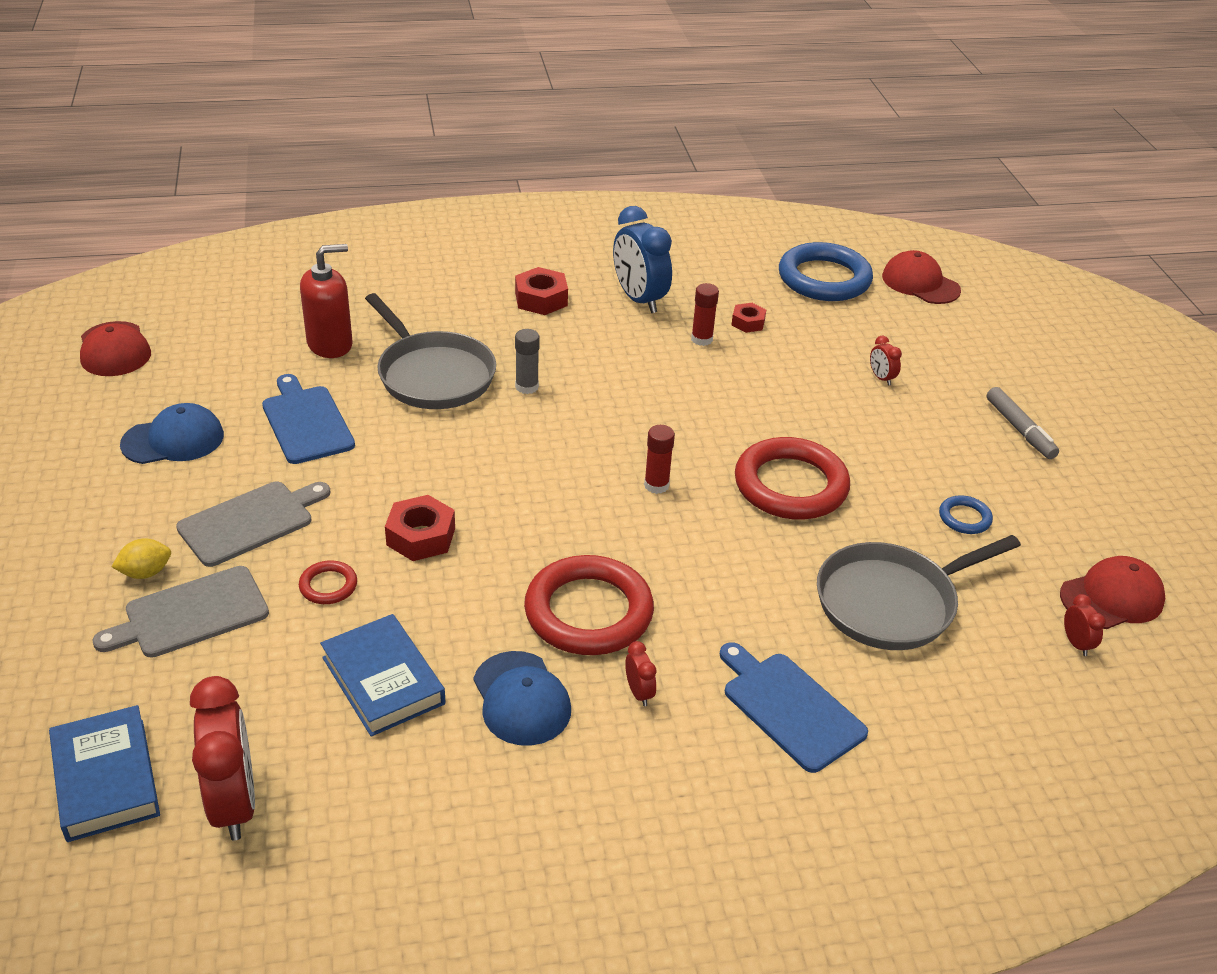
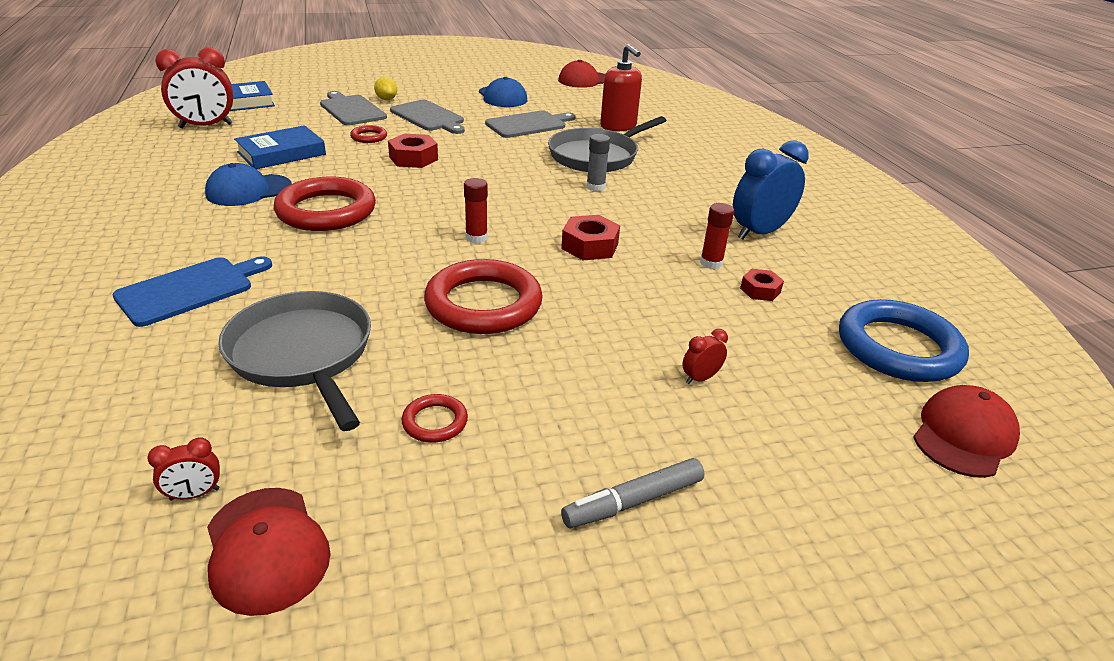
camera: 85 degrees right, 5 degrees down
(306, 422) = (528, 124): blue cutting board -> grey cutting board
(541, 299) = (726, 190): red nut -> red nut (590, 246)
(639, 693) = (236, 228): red clock -> none
(964, 518) = (435, 422): blue ring -> red ring

